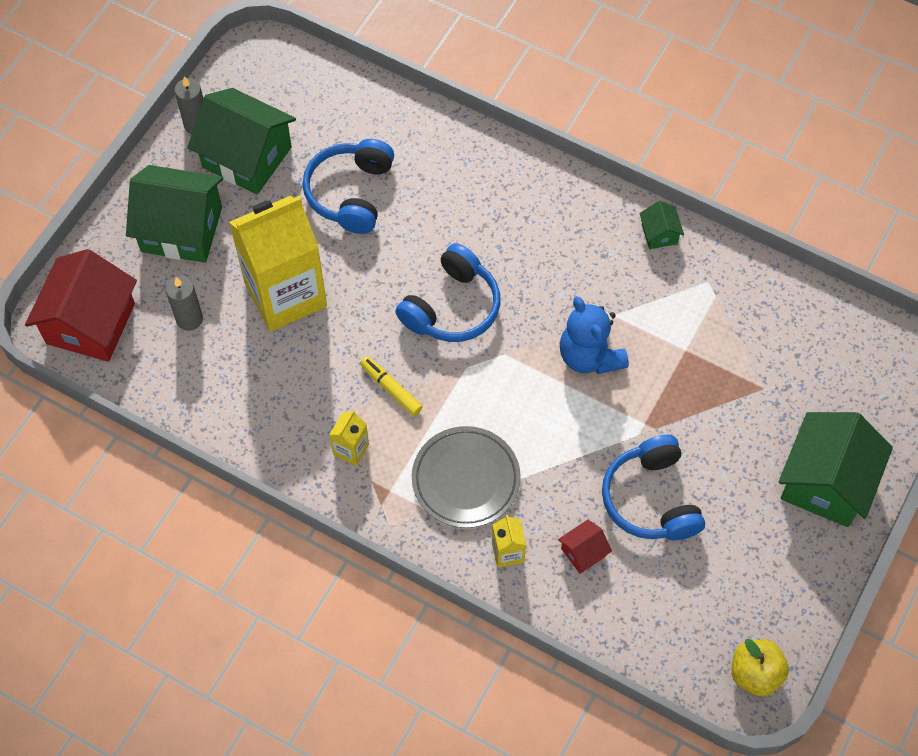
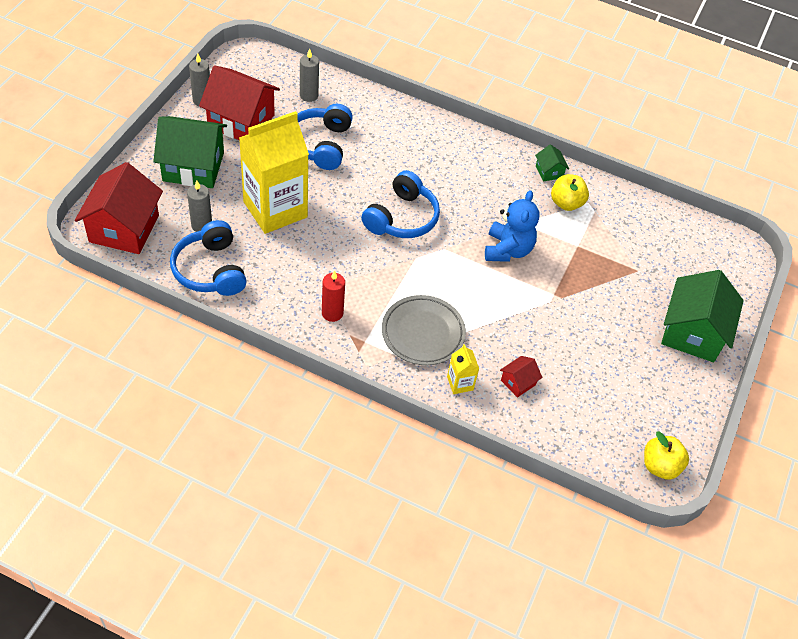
camera: 10 degrees left, 10 degrees down
(247, 157) = (241, 121): green house -> red house
(340, 114) = (309, 95): none -> grey candle
(351, 449) = (332, 313): yellow carton -> red candle
(391, 389) = (360, 272): yellow marker -> none
(589, 356) = (508, 250): blue teddy bear -> blue teddy bear turned 135 degrees counterclockwise
(651, 499) = (565, 345): blue headphones -> blue headphones (210, 270)
(677, 283) = (566, 203): none -> yellow apple

